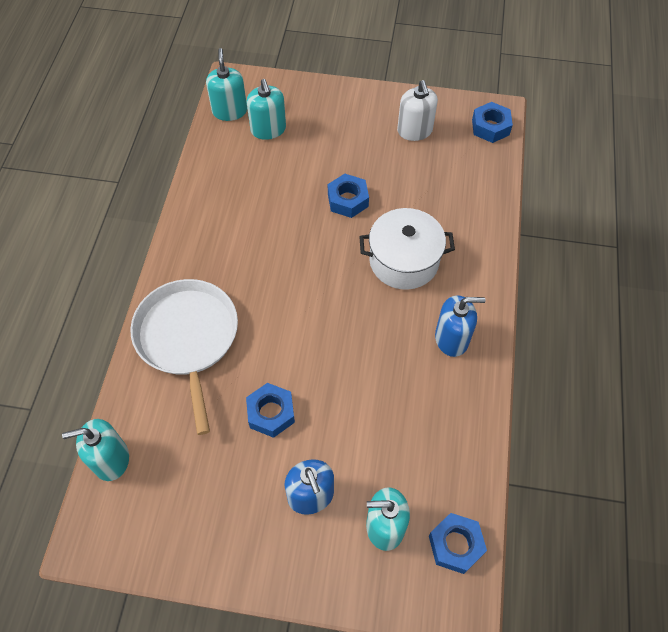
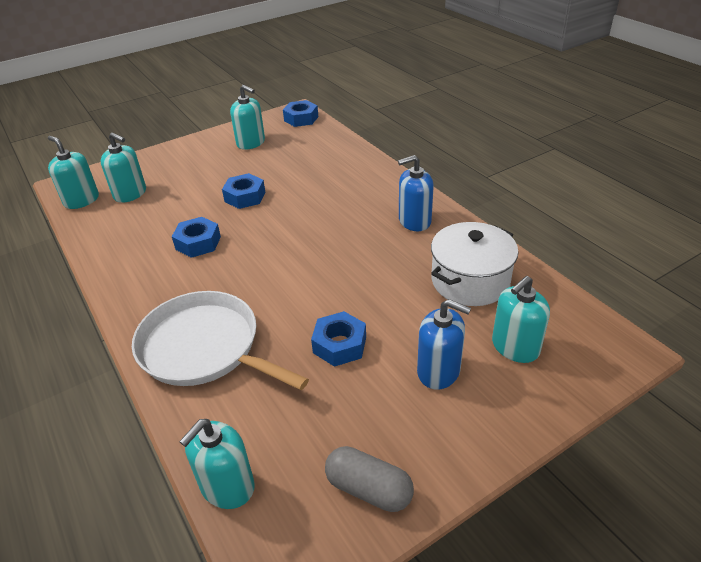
camera: 40 degrees left, 20 degrees down
(180, 537) = (369, 489): none -> grey capsule
(404, 261) = (328, 203): white pot -> white pot (470, 281)
(415, 131) = (251, 143): white soap dispenser -> turquoise soap dispenser
(452, 338) = (414, 221): blue soap dispenser -> blue soap dispenser turned 150 degrees counterclockwise
(455, 545) = (572, 320): blue nut -> blue nut (198, 243)

